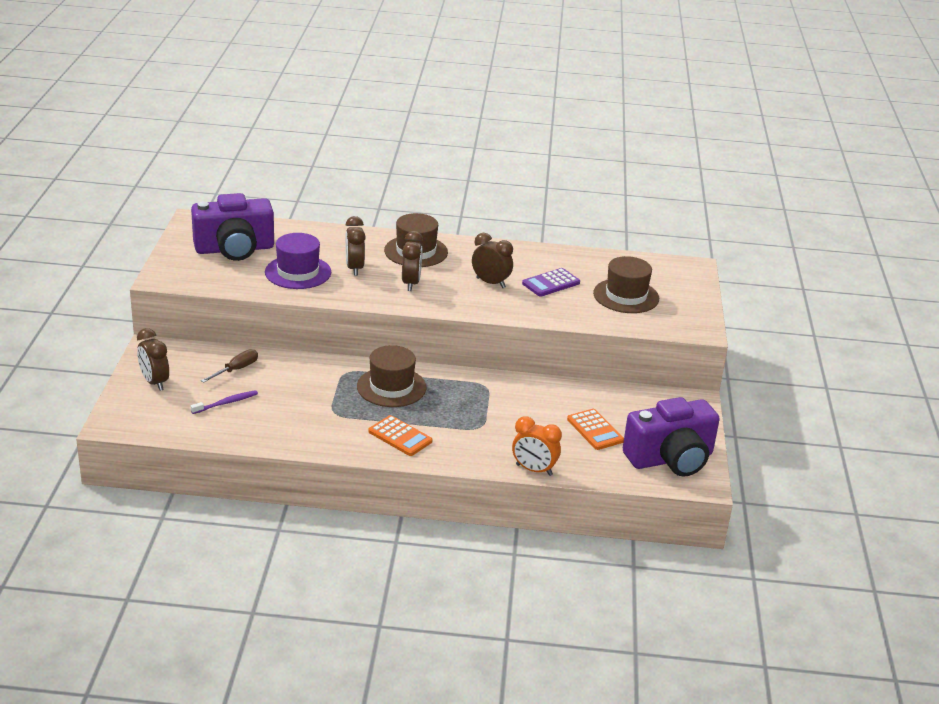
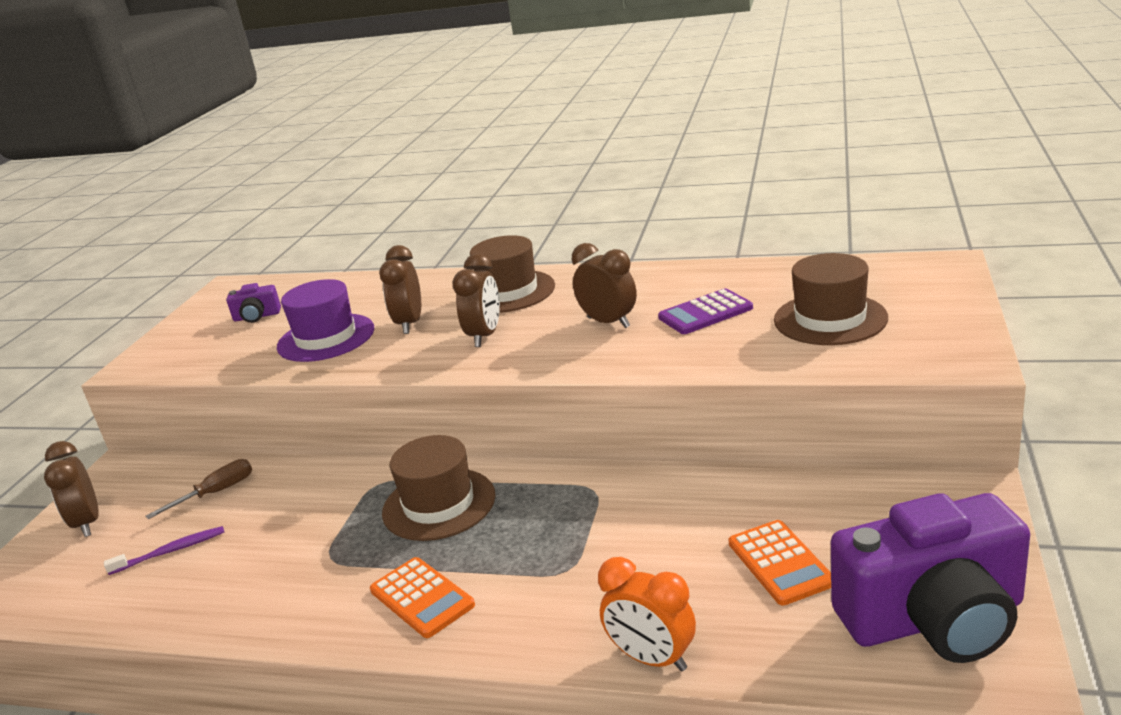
camera: 15 degrees right, 5 degrees down
(234, 249) = (257, 316): purple camera -> purple camera, size x0.42

